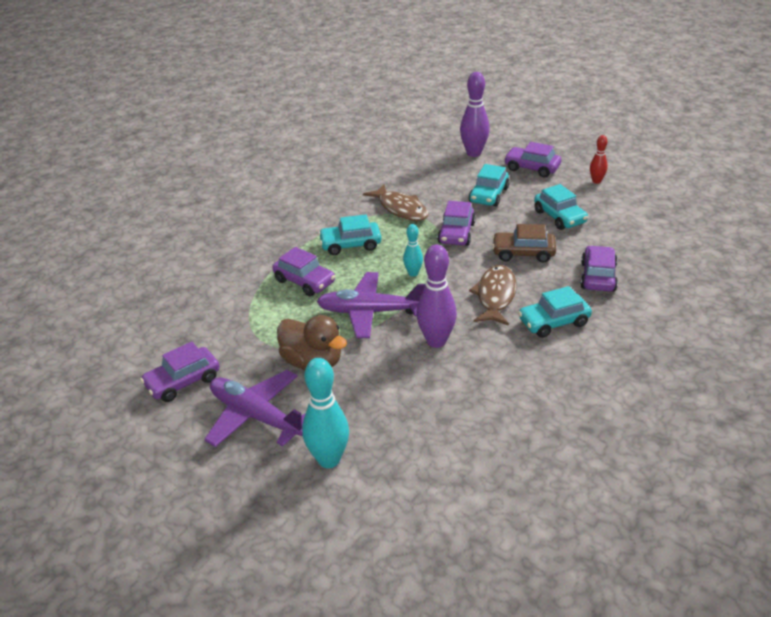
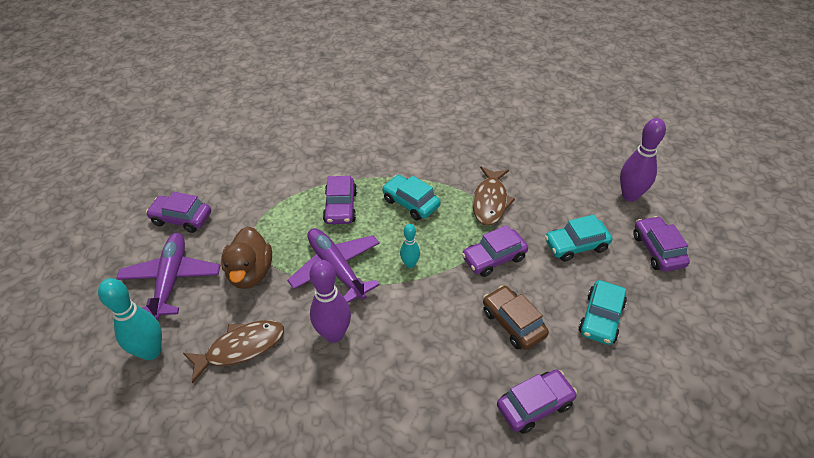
camera: 50 degrees right, 10 degrees up
(495, 296) = (430, 339): brown fish -> brown fish (241, 348)
(553, 322) = (431, 407): turquoise car -> none
(596, 181) = (698, 313): red bowling pin -> none

